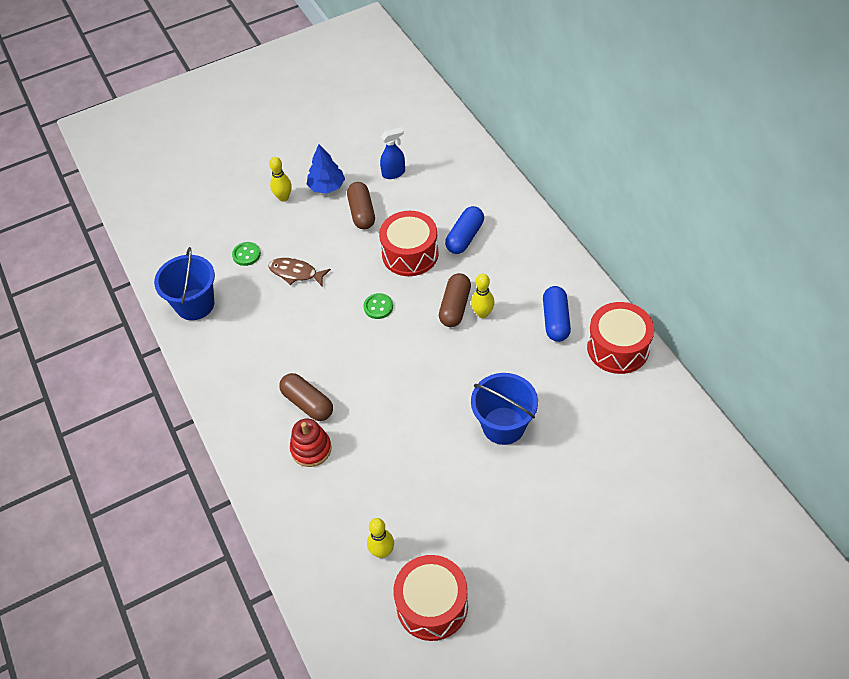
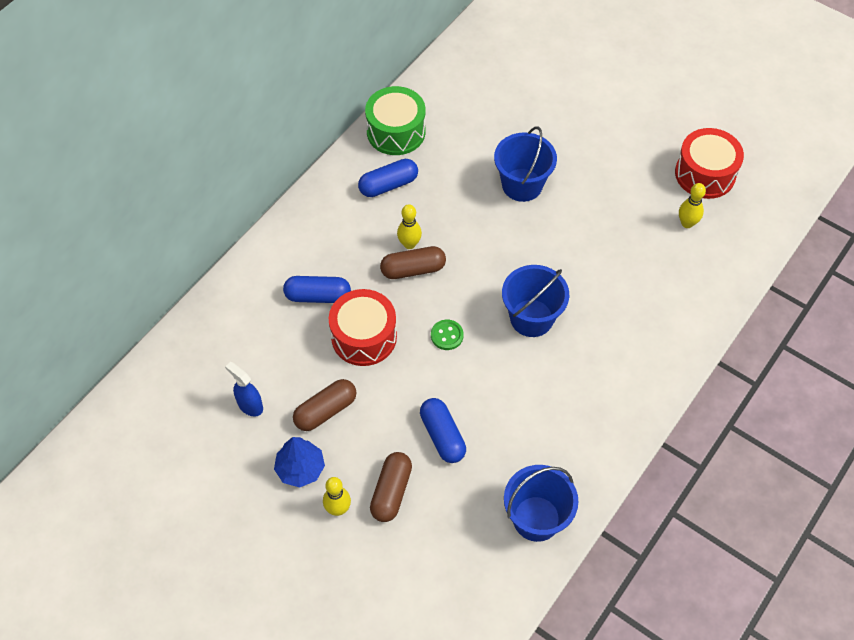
camera: 120 degrees left, 5 degrees up
(246, 254) = (442, 503): green button -> none
(296, 273) = (442, 436): brown fish -> blue capsule
(307, 403) = (589, 344): brown capsule -> brown capsule (391, 492)
(311, 449) = (632, 318): red stacking toy -> none
(358, 372) = (531, 318): none -> blue bucket
(618, 348) = (396, 132): red drum -> green drum

